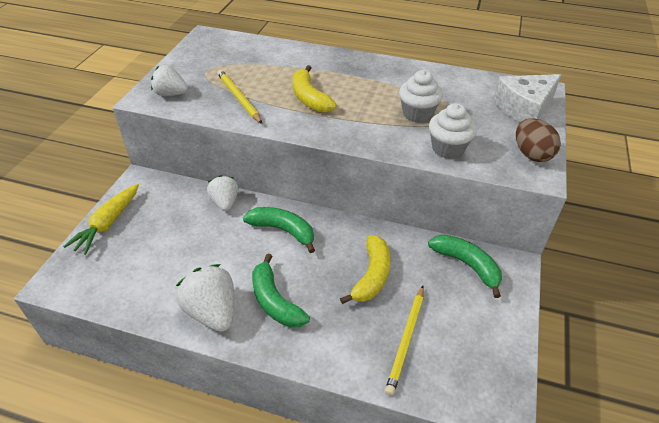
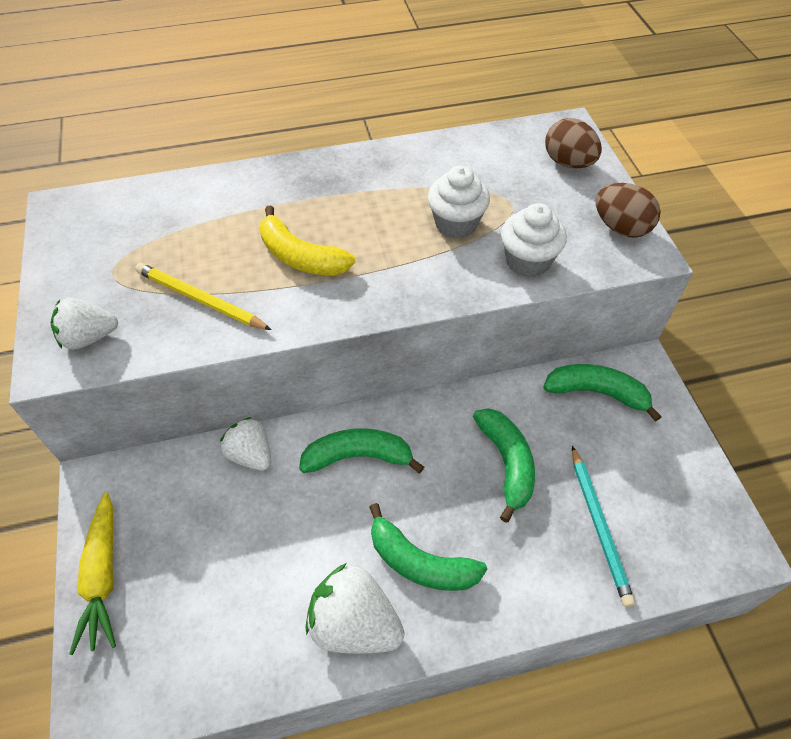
camera: 30 degrees left, 10 degrees up
(371, 276) = (506, 463): yellow banana -> green banana
(406, 340) = (599, 526): yellow pencil -> turquoise pencil
(524, 108) = (568, 163): white cheese -> brown egg

